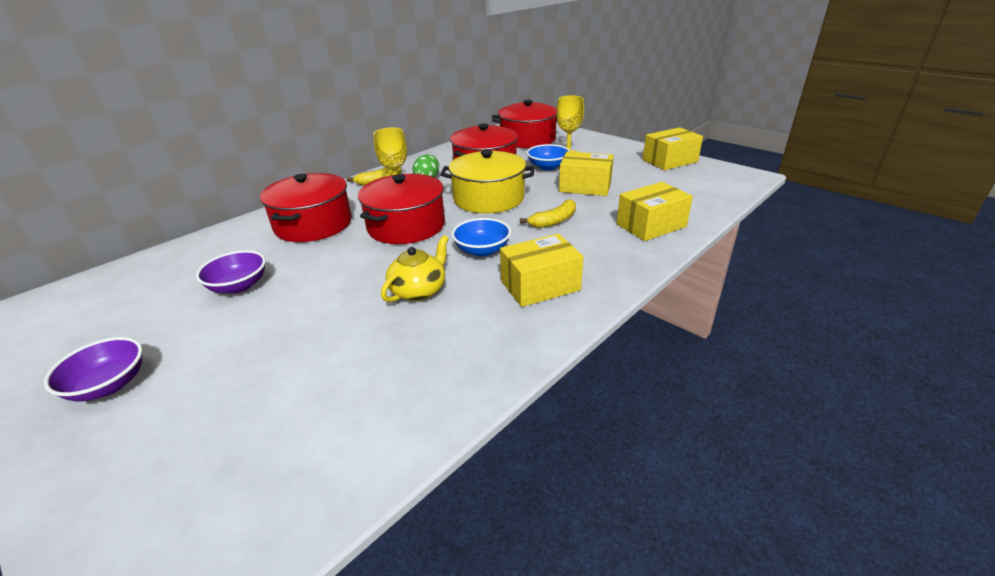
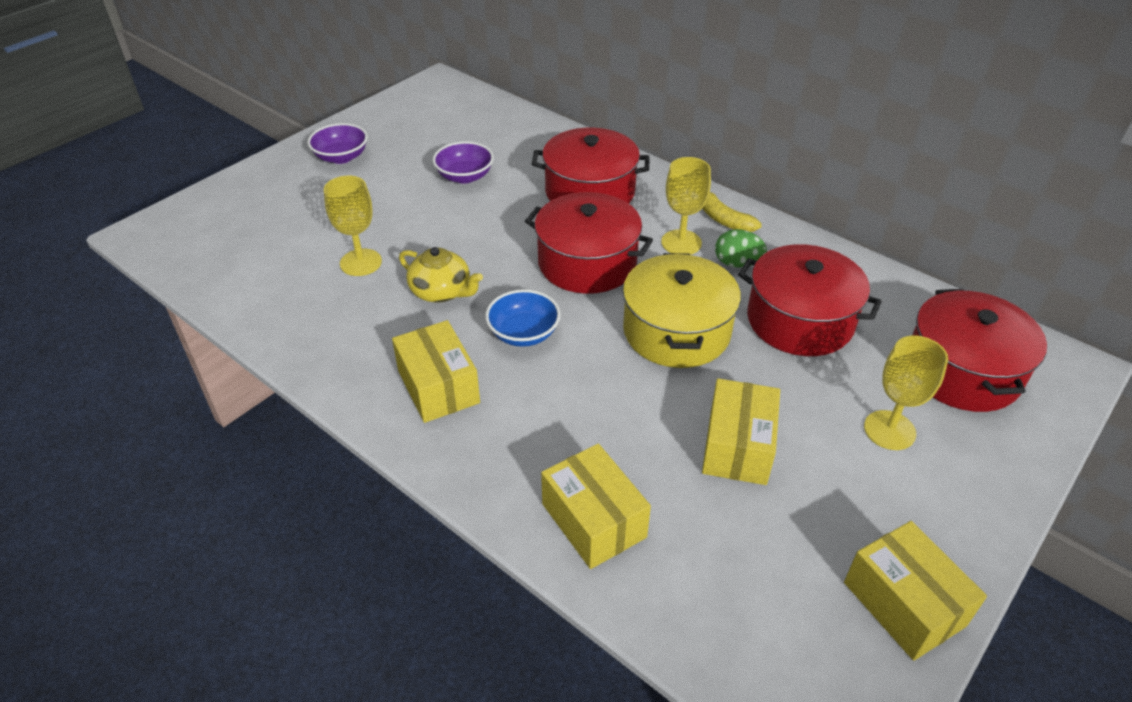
camera: 85 degrees right, 10 degrees up
(353, 345) = (361, 262): none -> yellow goblet
(548, 167) = (819, 399): blue bowl -> none
(554, 221) = (605, 403): yellow banana -> none

